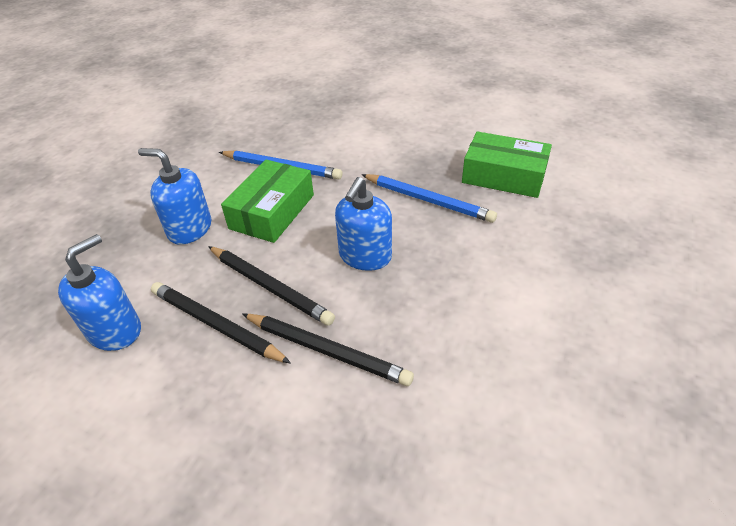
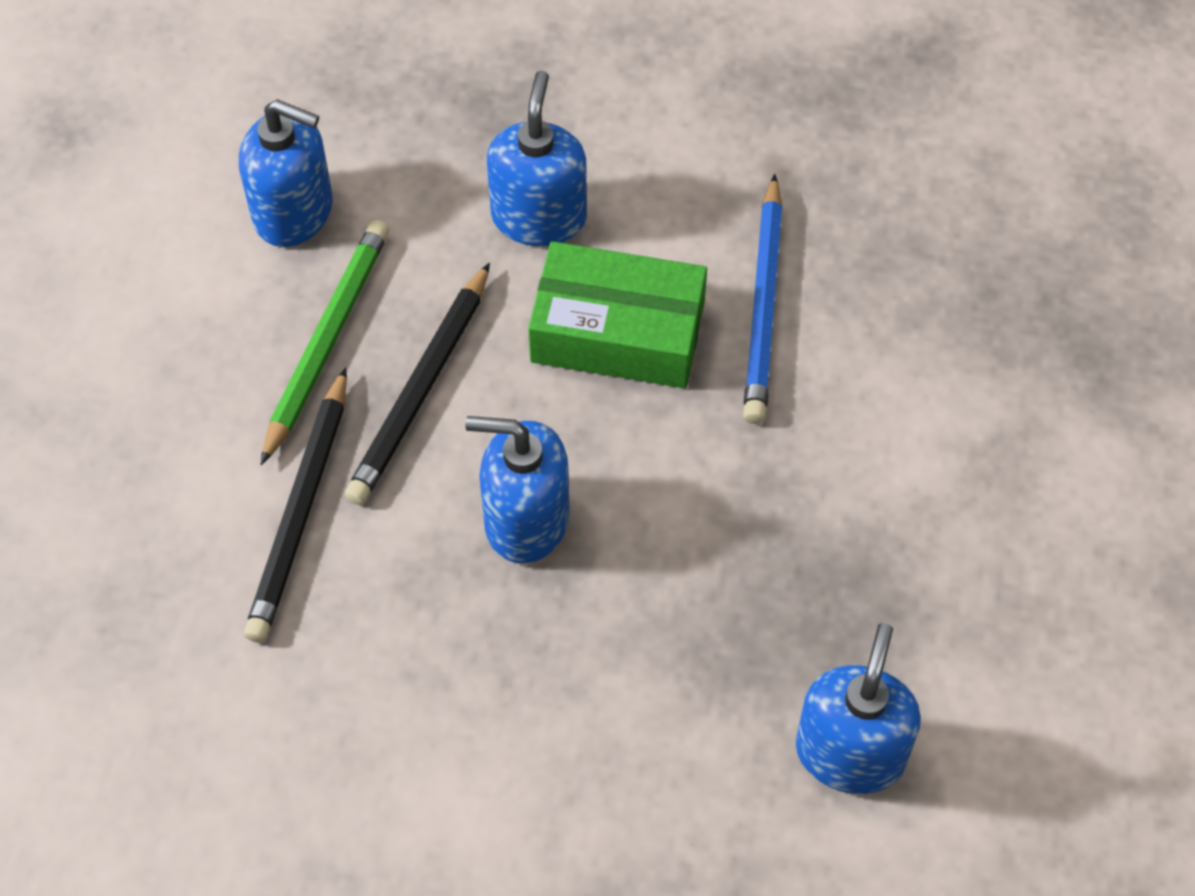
camera: 75 degrees right, 15 degrees up
(216, 325) = (327, 340): black pencil -> green pencil
(428, 200) = (720, 605): blue pencil -> none
(504, 176) = (850, 752): green box -> blue soap dispenser

